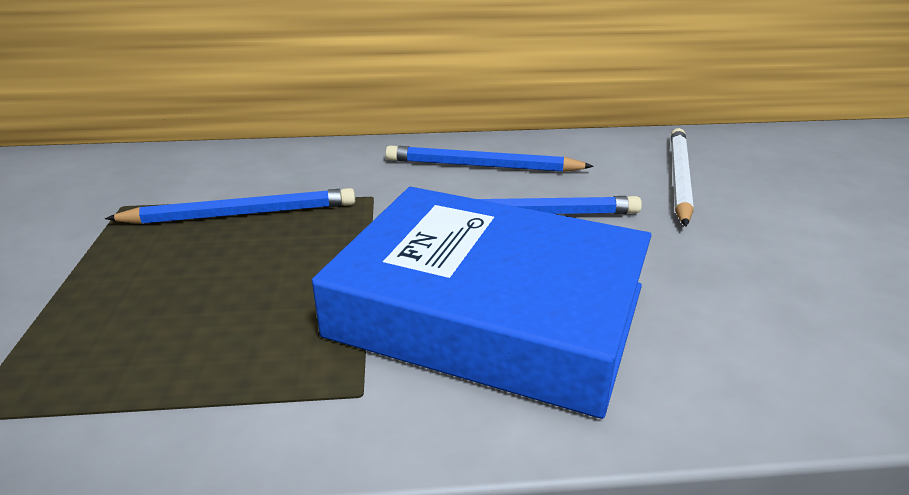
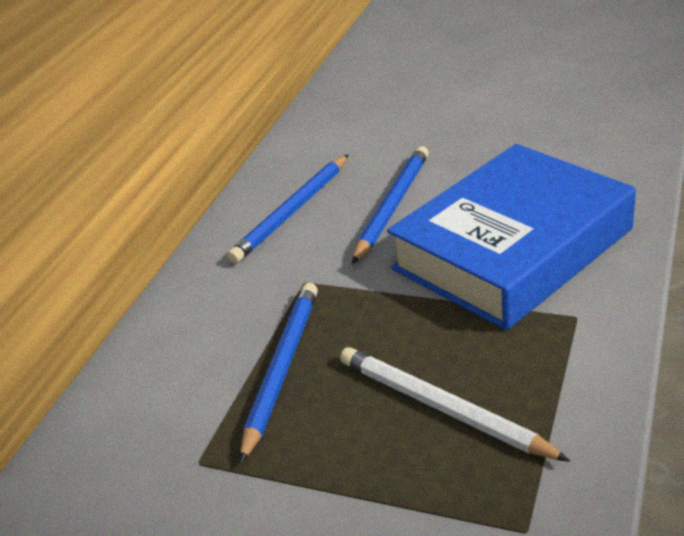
camera: 60 degrees left, 5 degrees up
(679, 178) = (386, 126): white pencil -> white pencil (443, 408)

